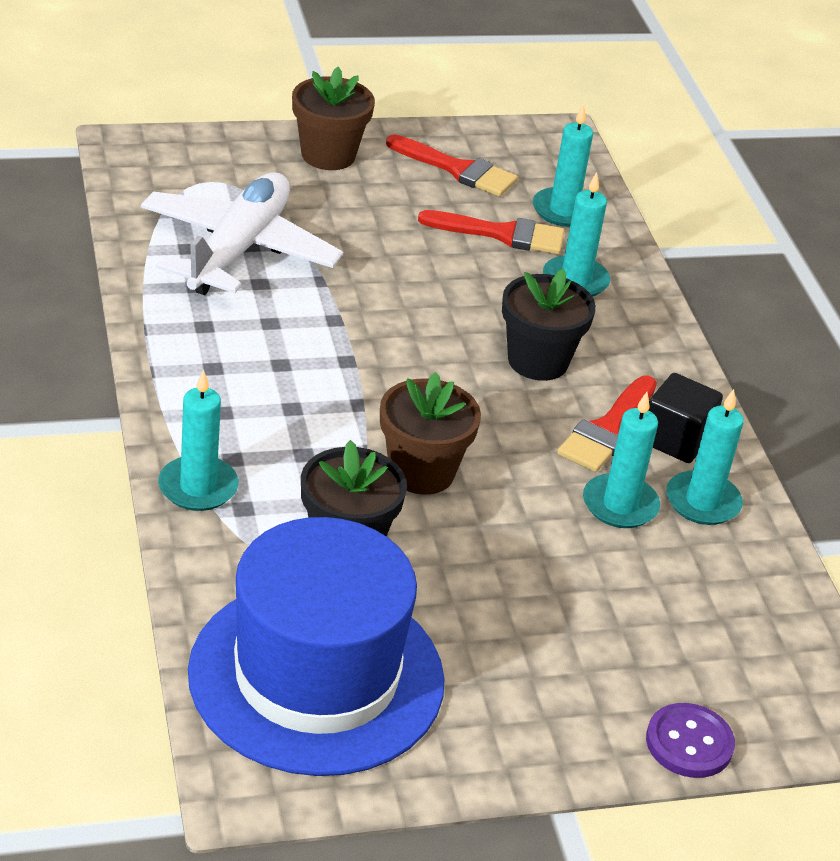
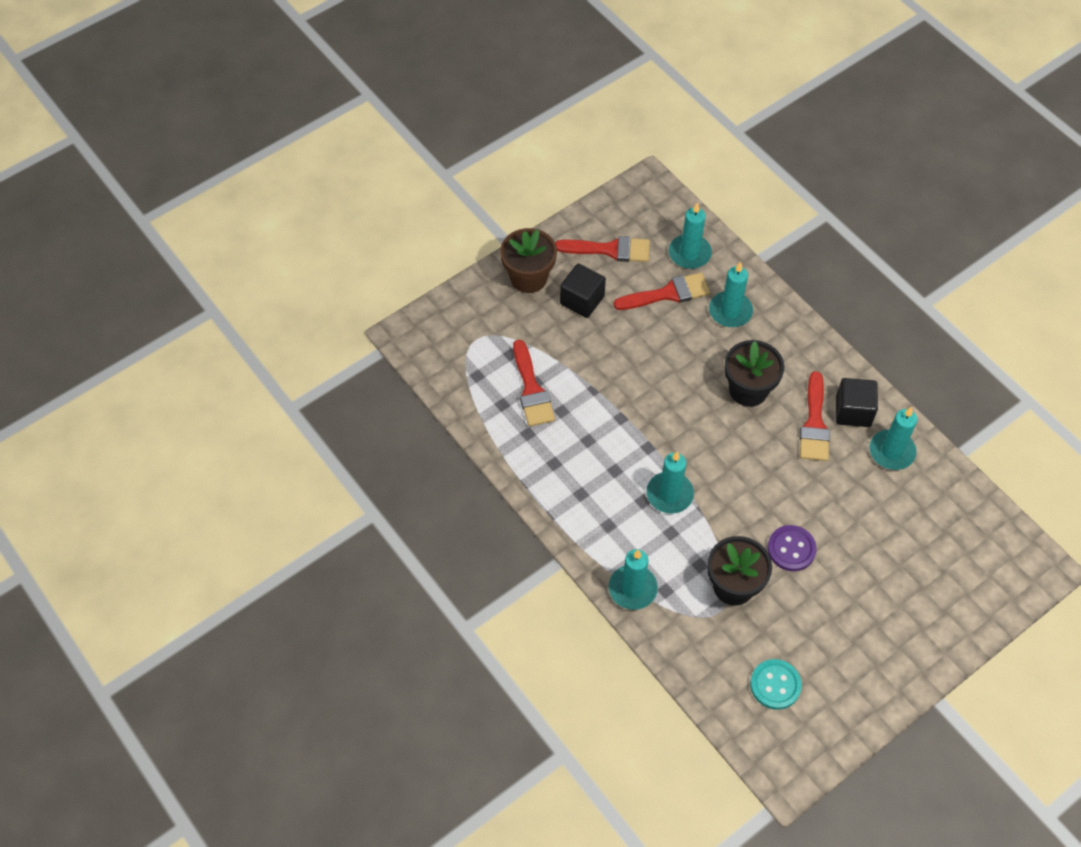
camera: 20 degrees left, 20 degrees up
(238, 250) = (531, 390): white plane -> red brush
(316, 676) = (775, 685): blue hat -> turquoise button
(380, 198) = (582, 300): none -> black cube
(421, 472) = (739, 511): brown flower pot -> none
(620, 505) = (852, 478): turquoise candle -> turquoise candle (669, 494)
(689, 743) = (974, 625): purple button -> purple button (791, 549)

